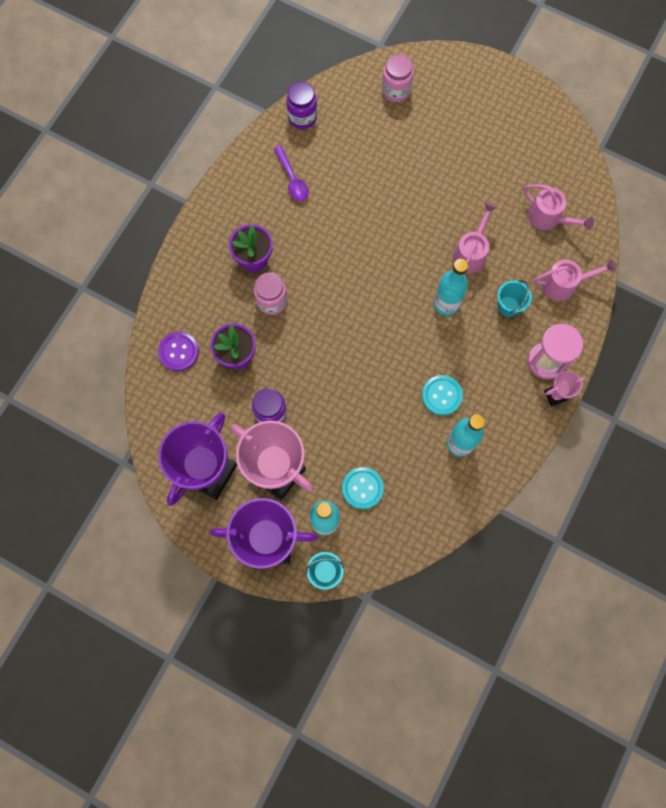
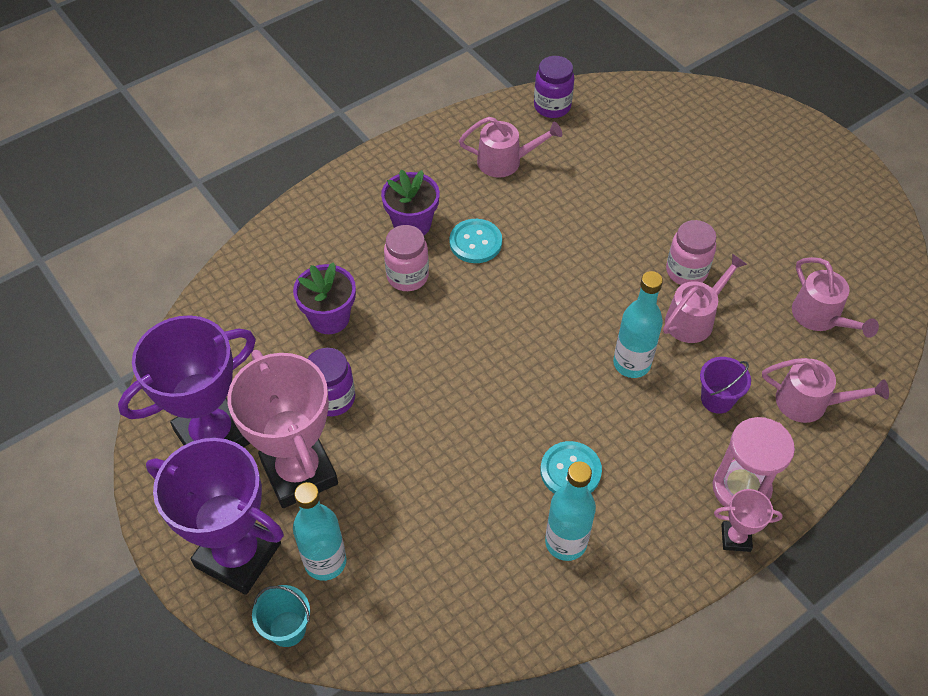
camera: 25 degrees right, 20 degrees down
(179, 352) = (262, 287): purple button -> none
(292, 179) = (505, 161): purple spoon -> pink watering can
(362, 488) = (399, 542): turquoise button -> turquoise button (475, 242)
(396, 91) = (680, 118): pink jar -> pink jar (686, 271)
(508, 306) = (717, 399): turquoise bucket -> purple bucket

